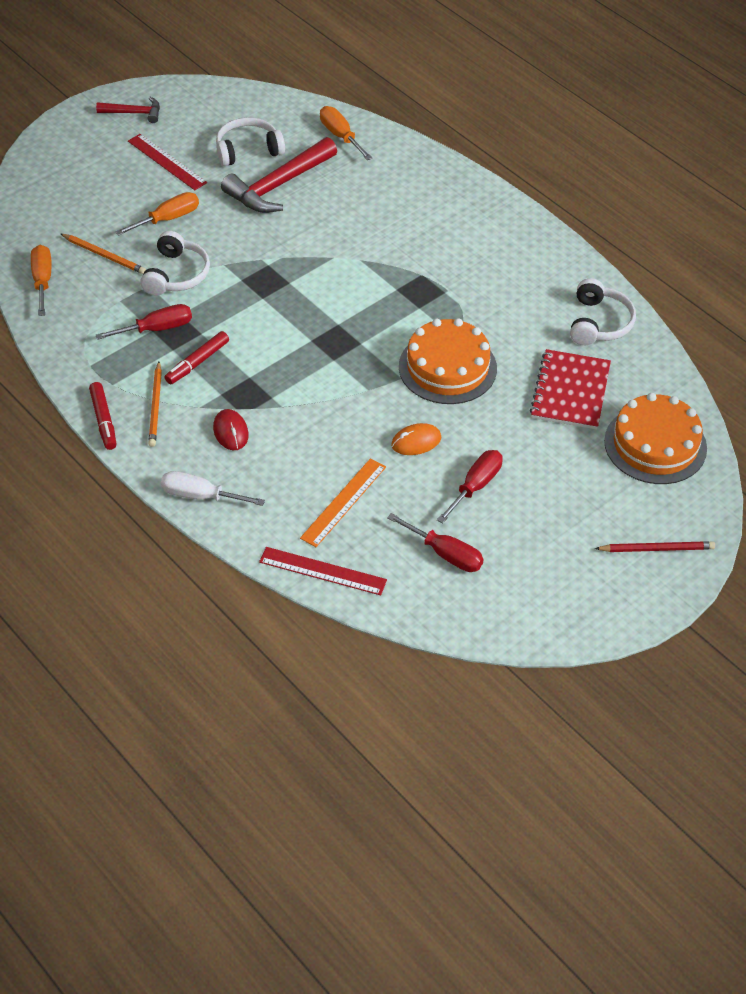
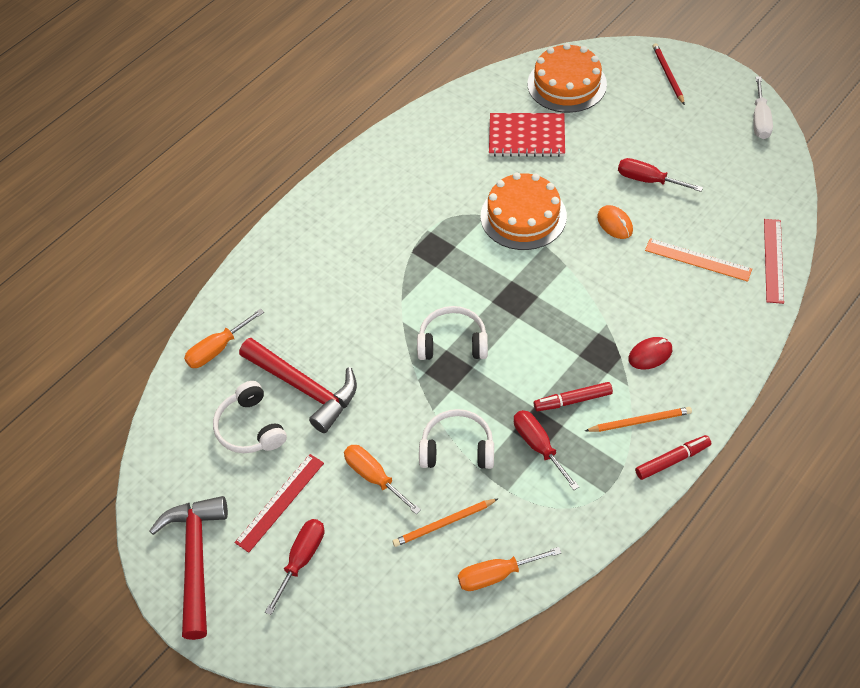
camera: 95 degrees left, 5 degrees up
(104, 255) = (444, 524): orange pencil -> orange pencil turned 135 degrees counterclockwise
(134, 113) = (196, 559): red hammer -> red hammer, size x1.87
(198, 362) = (573, 400): red marker -> red marker turned 135 degrees clockwise
(200, 496) = (731, 360): white screwdriver -> white screwdriver (760, 120)
(445, 554) = (723, 188): red screwdriver -> red screwdriver (302, 559)
(598, 323) = (443, 128): white headphones -> white headphones (453, 342)

